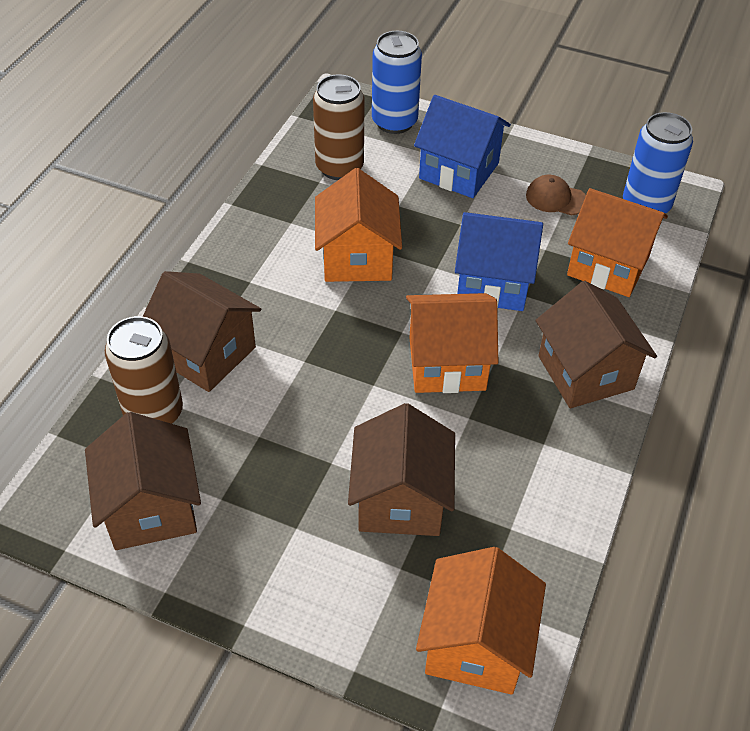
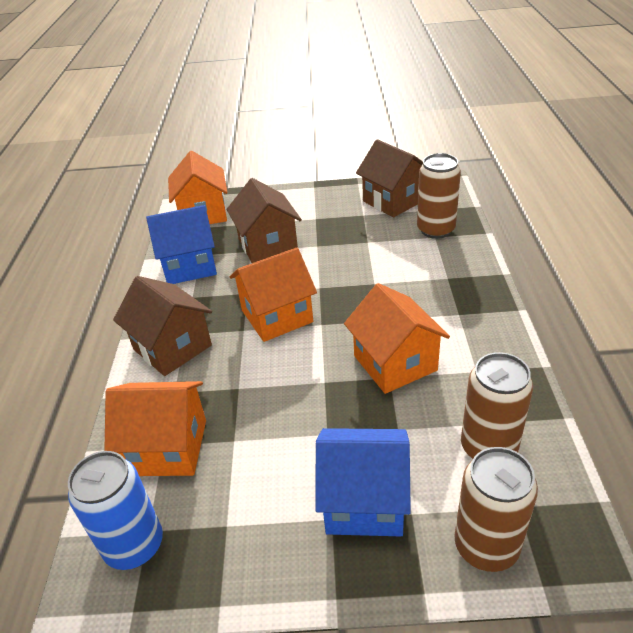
camera: 160 degrees right, 10 degrees down
(206, 353) = (439, 264): brown house -> none
(394, 122) = (486, 546): blue can -> brown can
(493, 282) = (269, 387): blue house -> blue house (189, 266)
(556, 198) = (241, 509): brown cap -> none

